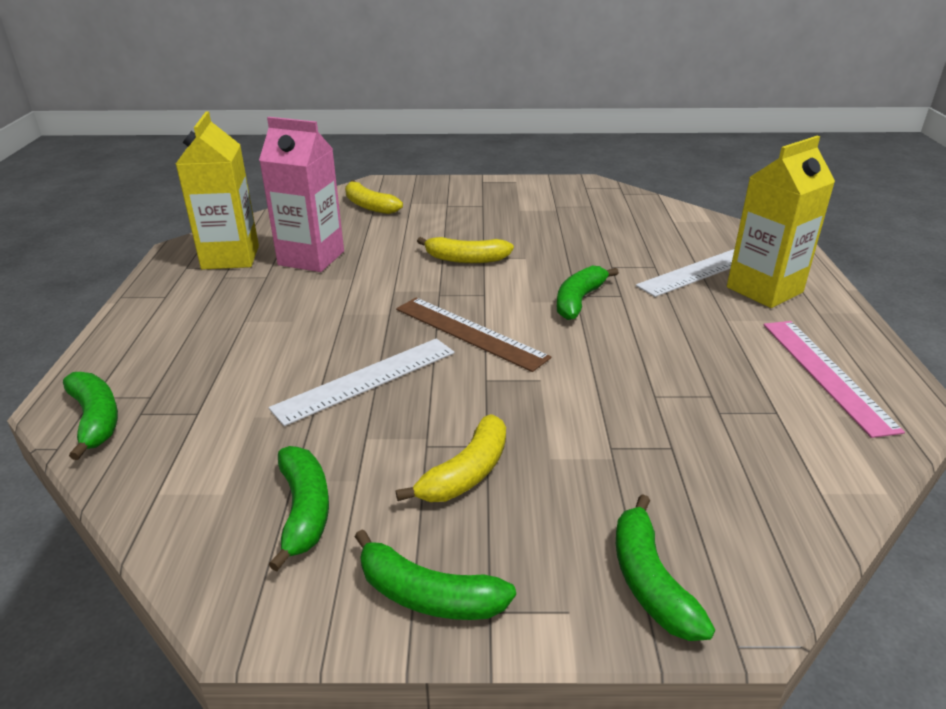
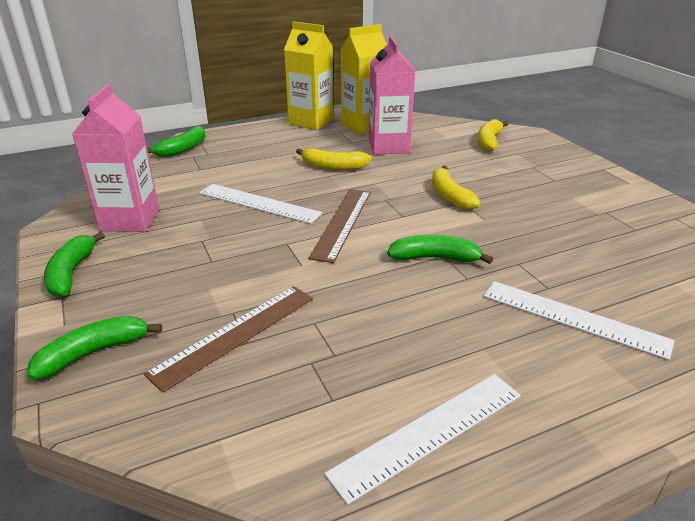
camera: 65 degrees right, 0 degrees up
(304, 510) = (130, 220): green banana -> pink carton
(467, 473) = (180, 260): yellow banana -> yellow banana (333, 167)
(655, 452) = (235, 334): none -> brown ruler
(764, 290) = (578, 369): yellow carton -> yellow carton (311, 122)
(826, 374) = (428, 432): pink ruler -> white ruler

